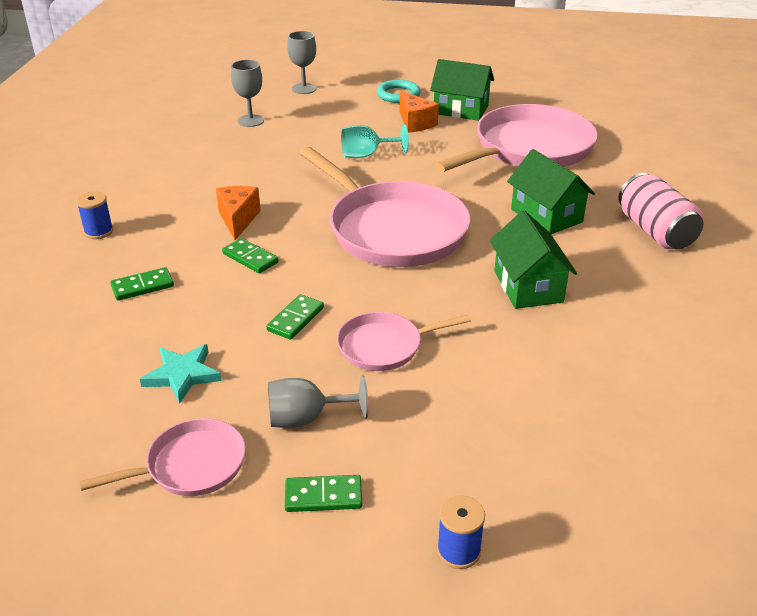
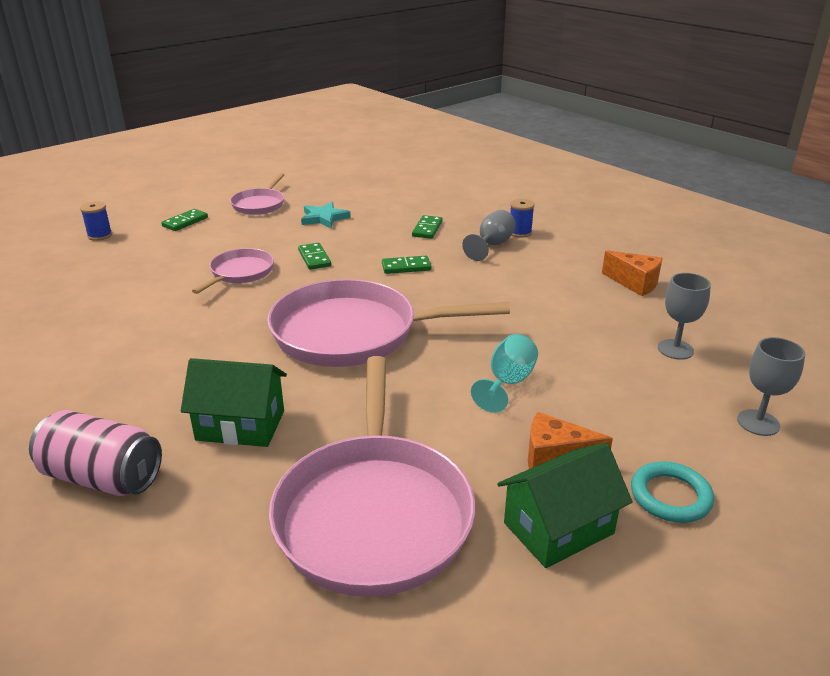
camera: 130 degrees right, 5 degrees down
(238, 219) = (467, 279): orange cheese -> orange cheese (635, 283)
(306, 418) = (234, 234): grey goblet -> grey goblet (492, 245)
(528, 286) = (186, 351): green house -> none

